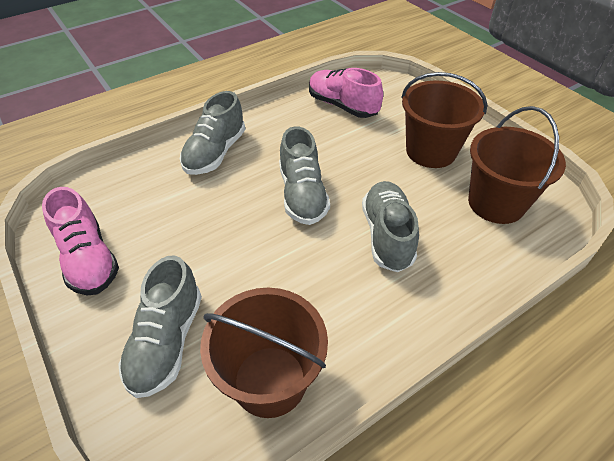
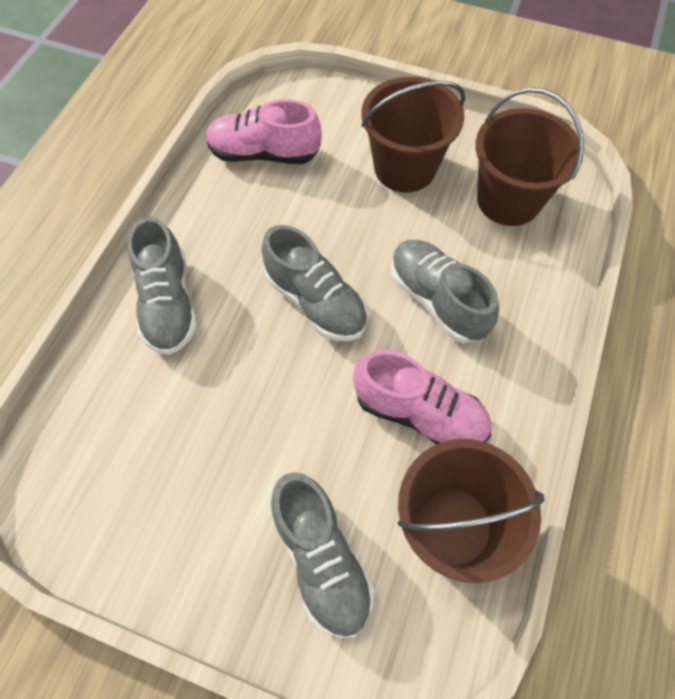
camera: 35 degrees left, 15 degrees up
(88, 259) = (146, 532): pink shoe -> pink shoe (419, 413)

